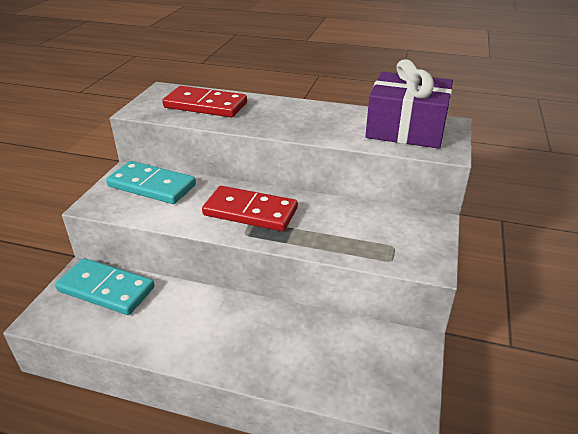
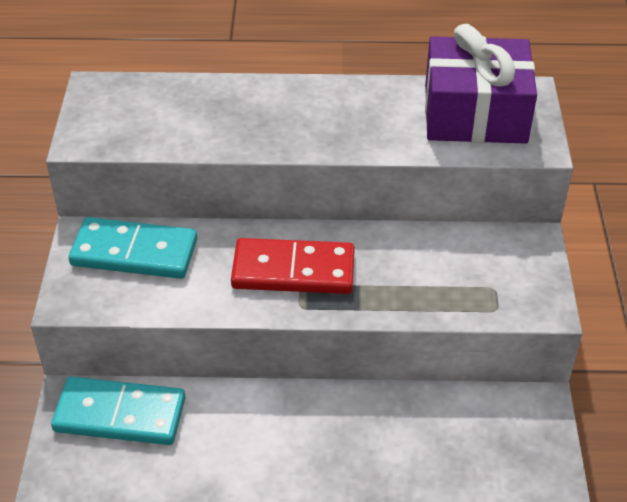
camera: 15 degrees left, 10 degrees up
(205, 105) = (178, 113): red domino -> none

